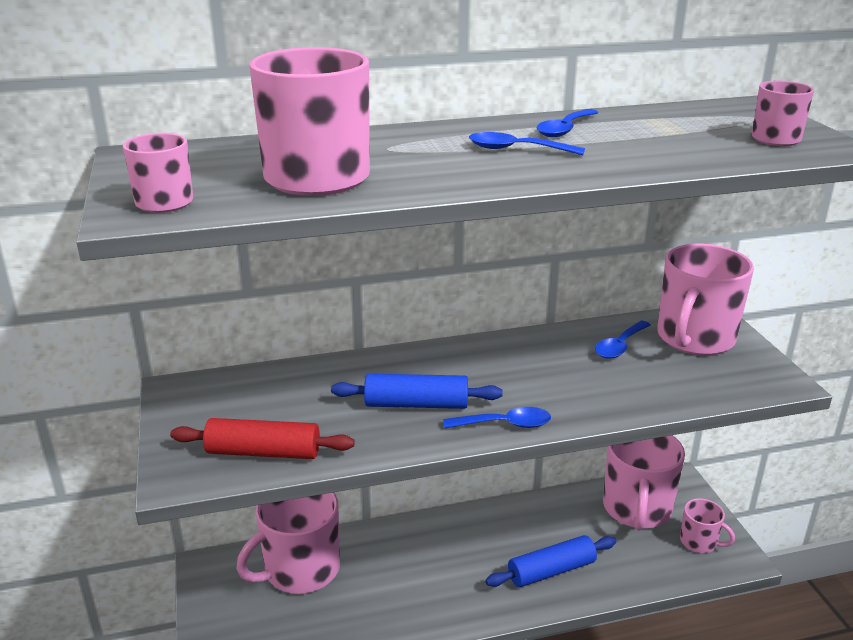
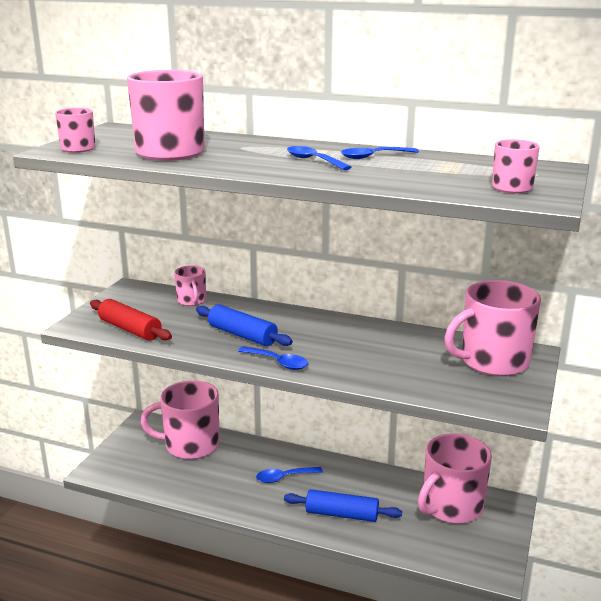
camera: 35 degrees right, 5 degrees down
(620, 346) = (426, 348): blue spoon -> blue spoon (284, 477)
(699, 542) = (476, 547): pink mug -> pink mug (192, 301)

